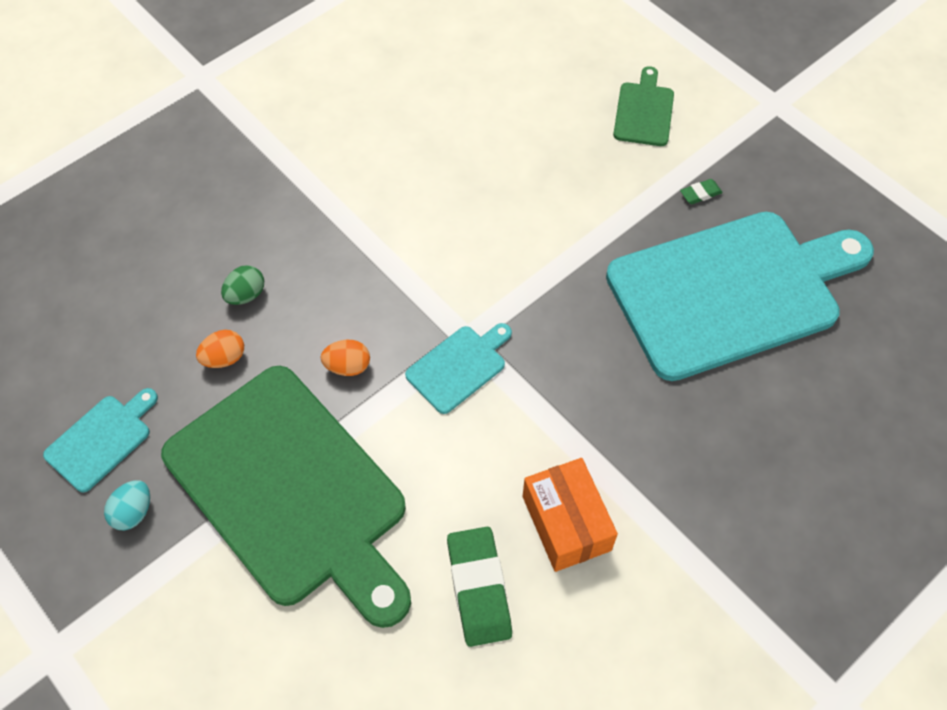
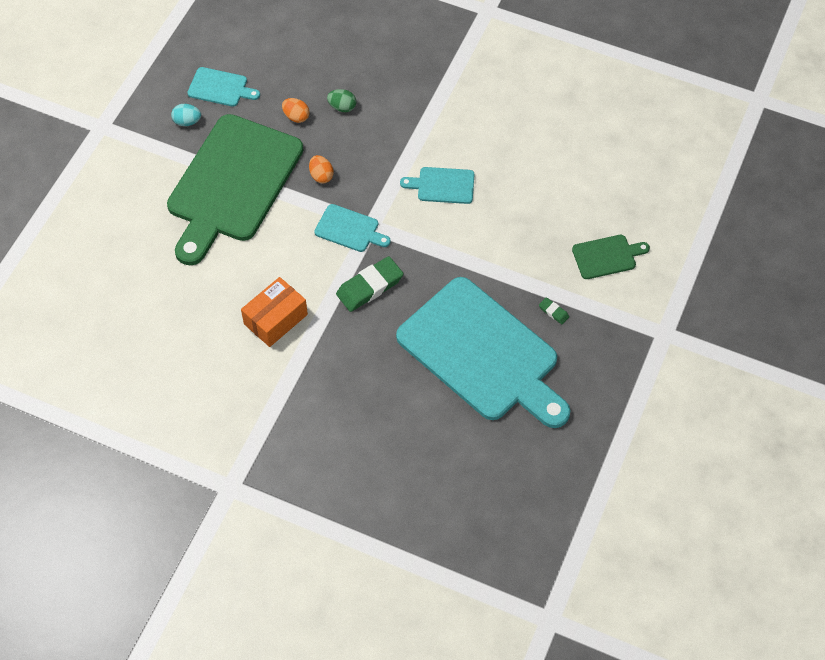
camera: 65 degrees right, 0 degrees up
(447, 231) = (443, 185): none -> turquoise cutting board
(479, 588) = (217, 292): green eraser -> green eraser (370, 287)

